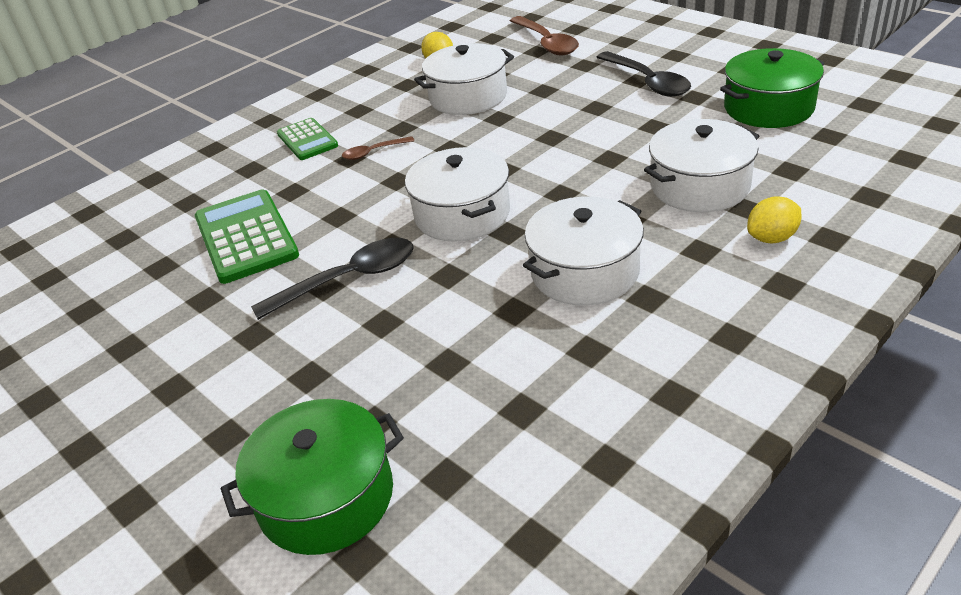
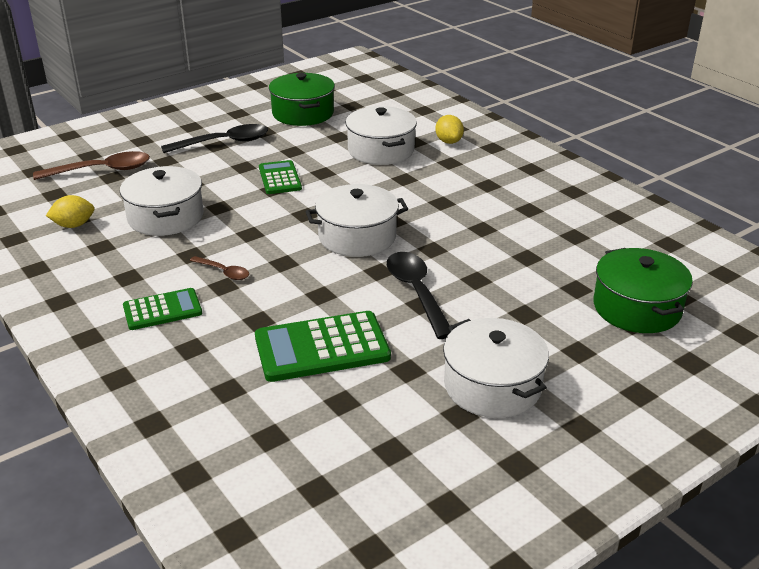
camera: 85 degrees left, 5 degrees down
(373, 152) = (224, 272): brown spoon -> brown spoon turned 45 degrees counterclockwise
(580, 135) = (280, 178): none -> green calculator
(585, 272) = (453, 200): white pot -> white pot (492, 386)

